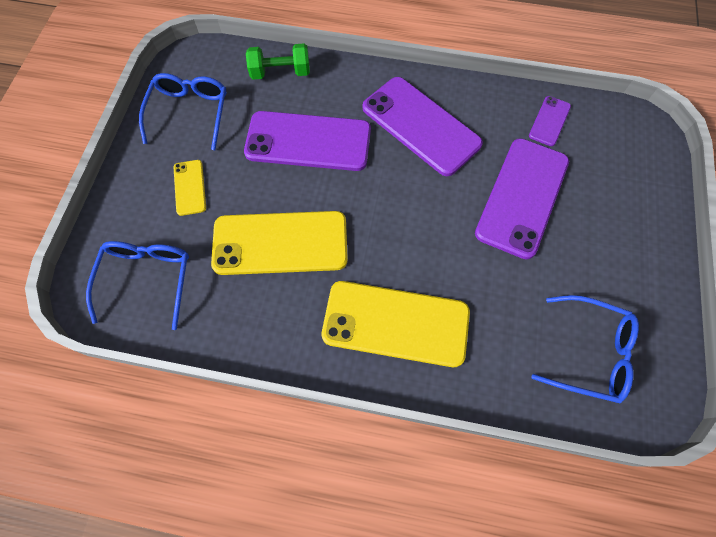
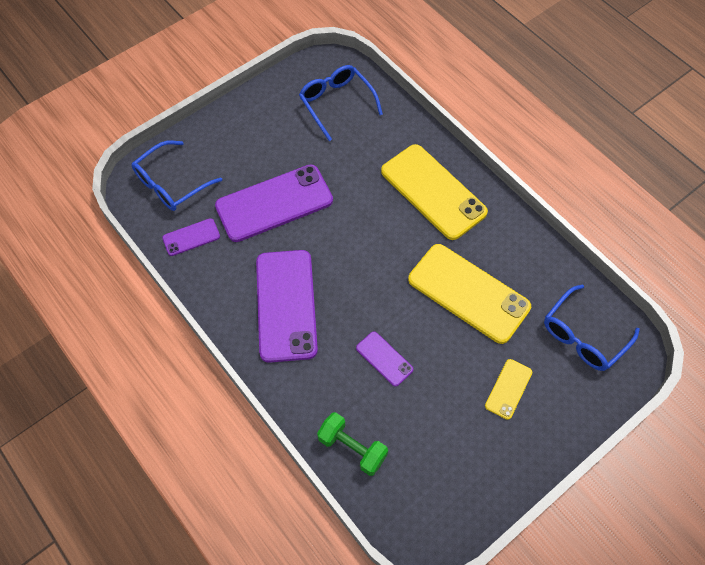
camera: 140 degrees left, 5 degrees down
(189, 113) = (464, 466): blue glasses -> blue glasses (171, 184)
(308, 141) = (384, 359): purple phone -> purple phone, size x0.48

